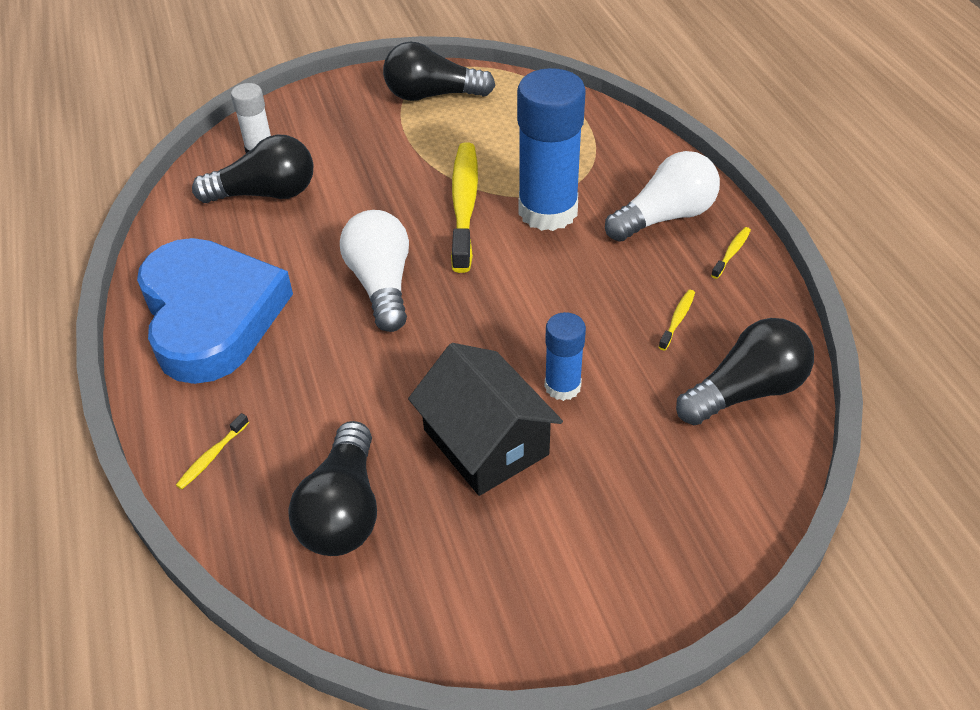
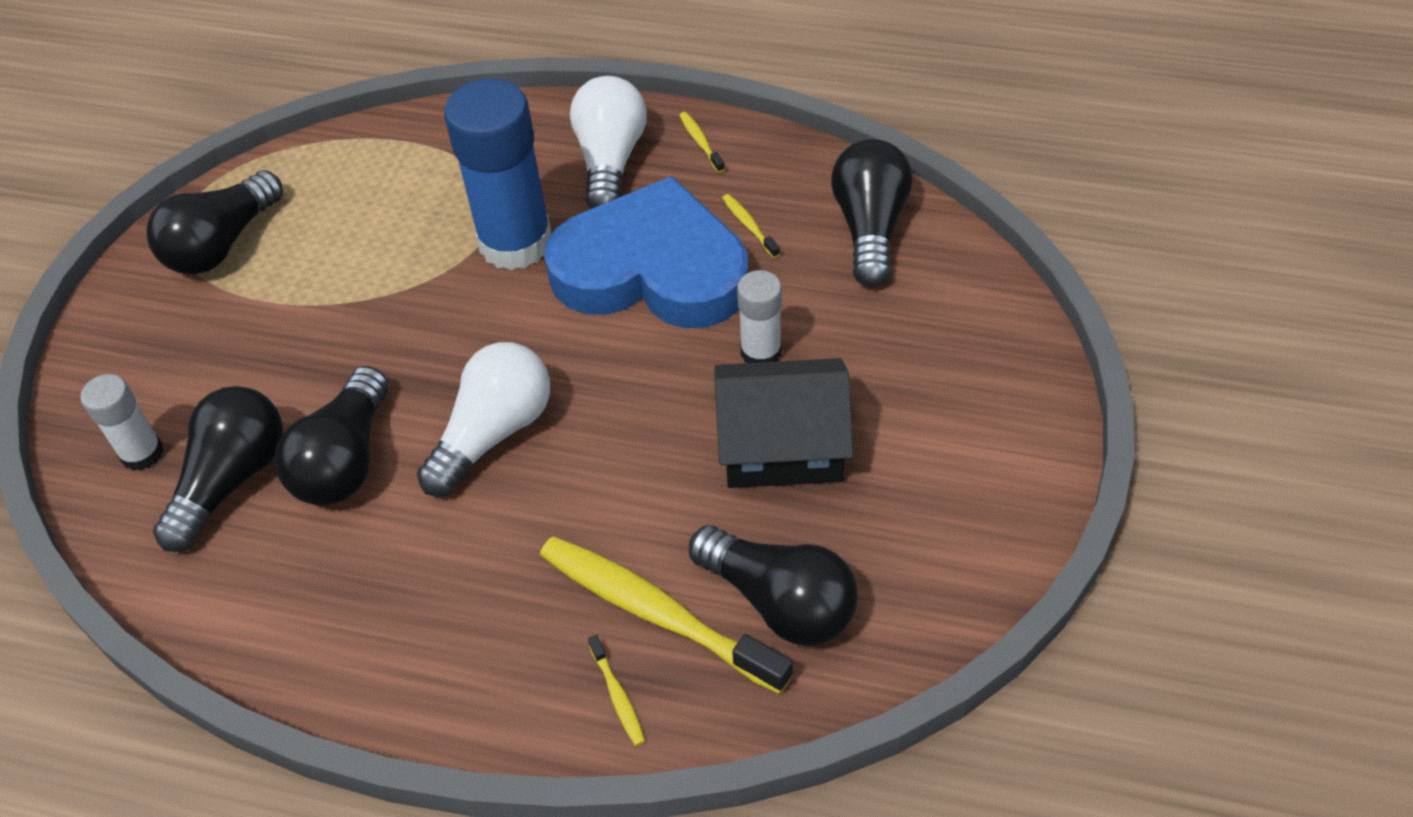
camera: 55 degrees left, 5 degrees up
(211, 315) = (395, 617): blue heart -> blue heart (652, 269)
(312, 231) = (345, 460): none -> black light bulb
(381, 284) = (493, 433): white light bulb -> white light bulb turned 105 degrees clockwise
(464, 205) = (438, 305): yellow toothbrush -> yellow toothbrush (656, 612)
(562, 386) = (761, 352): blue glue stick -> white glue stick

